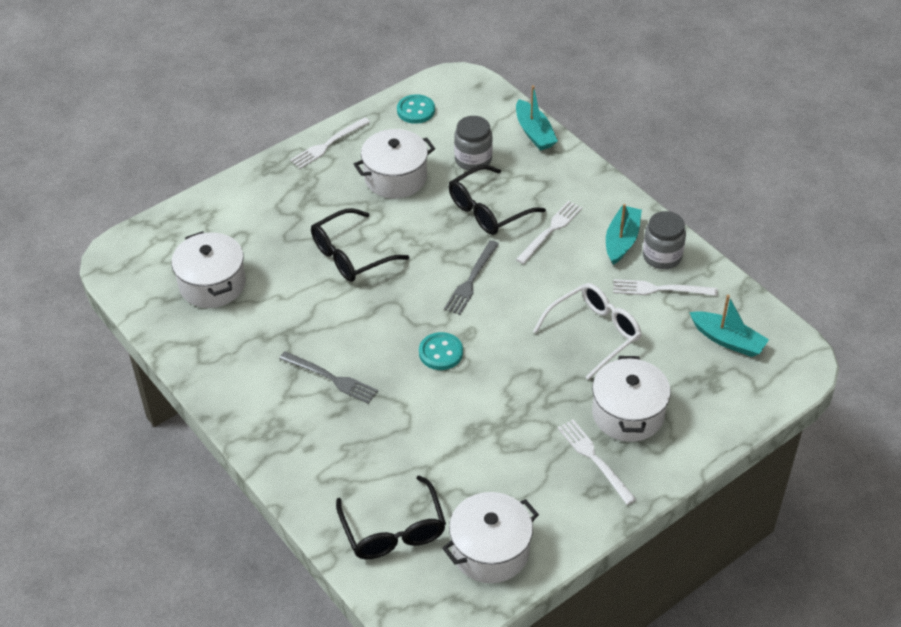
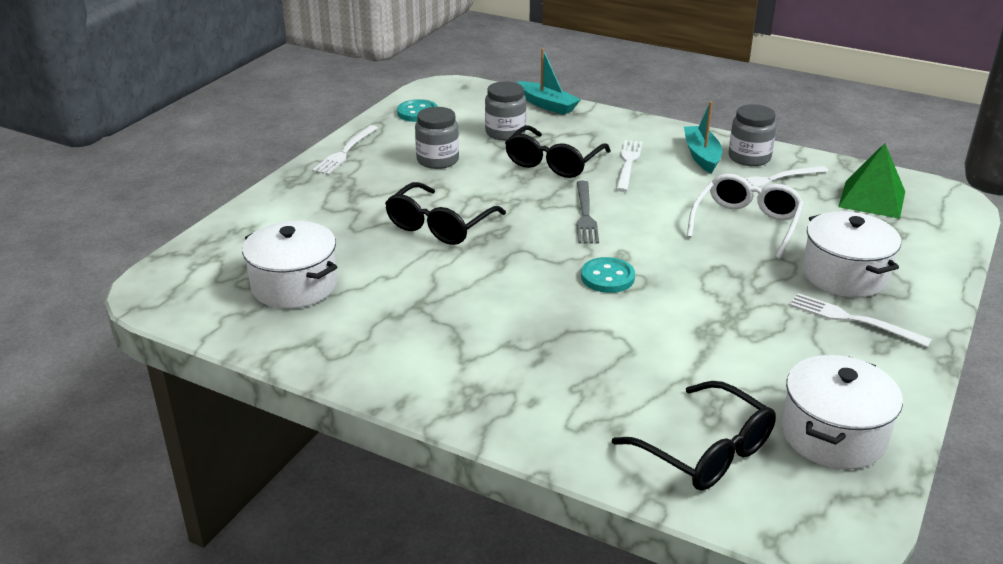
camera: 25 degrees left, 15 degrees down
(331, 378) = (504, 330): grey fork -> none
(395, 178) = (437, 160): white pot -> grey jar
(728, 340) = (872, 199): turquoise boat -> green pyramid

